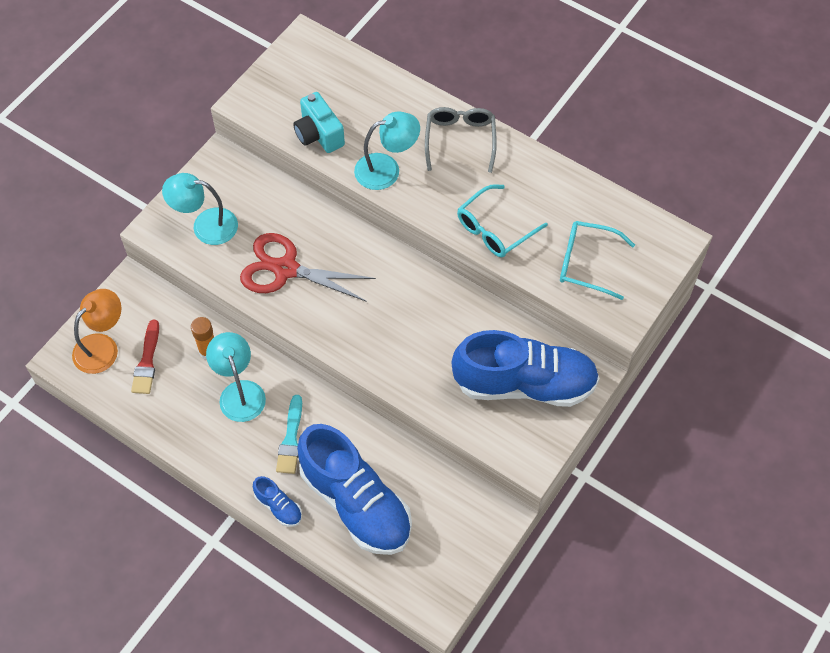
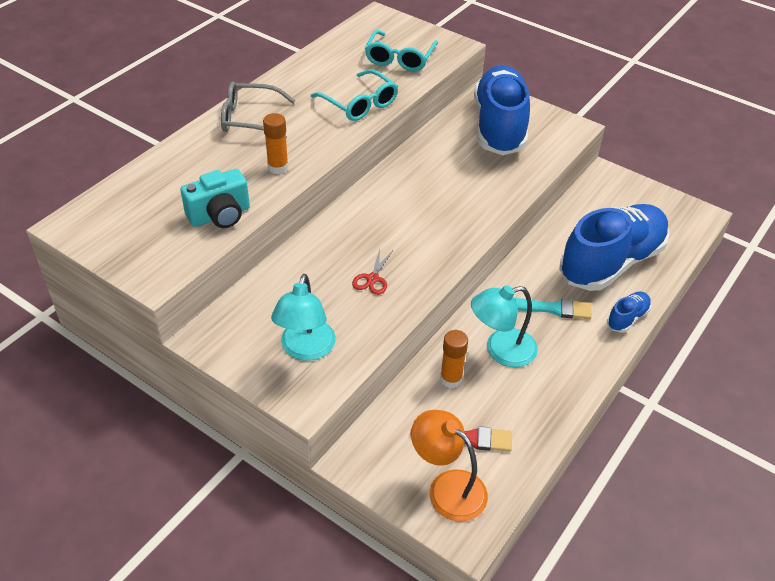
camera: 90 degrees left, 15 degrees down
(285, 269) = (372, 279): red scissors -> red scissors, size x0.45
(386, 169) = (278, 167): turquoise lamp -> orange glue stick

